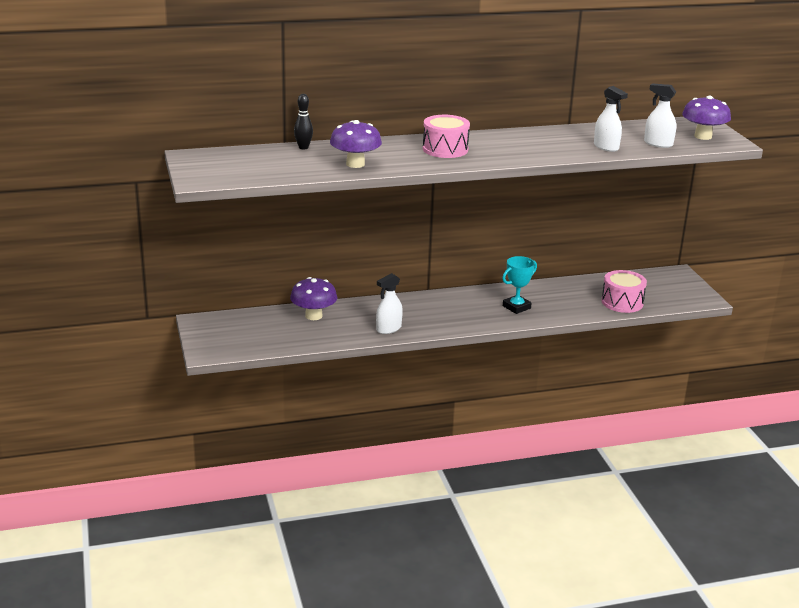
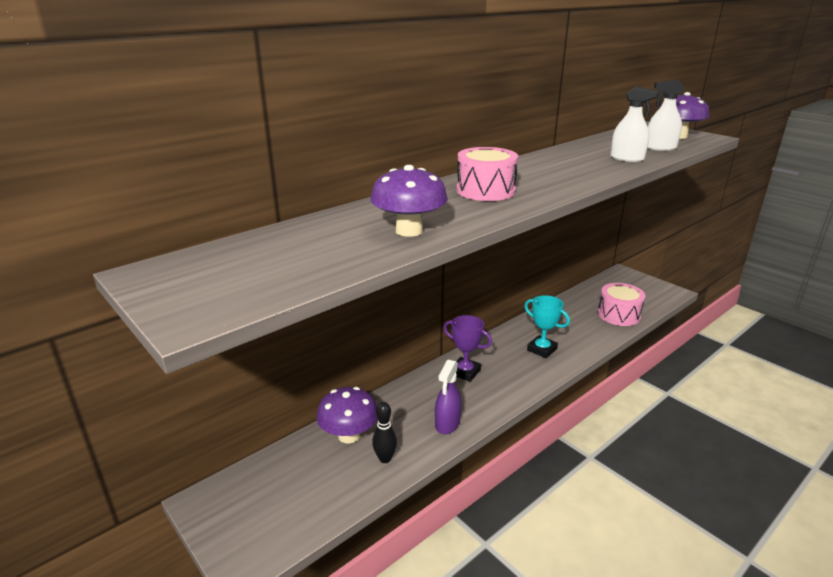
camera: 25 degrees left, 0 degrees up
(303, 147) = (313, 223): black bowling pin -> black bowling pin (385, 459)
(388, 329) = (447, 424): white spray bottle -> purple spray bottle
(435, 304) = (465, 372): none -> purple trophy
(516, 307) = (542, 349): turquoise trophy -> turquoise trophy turned 75 degrees counterclockwise

